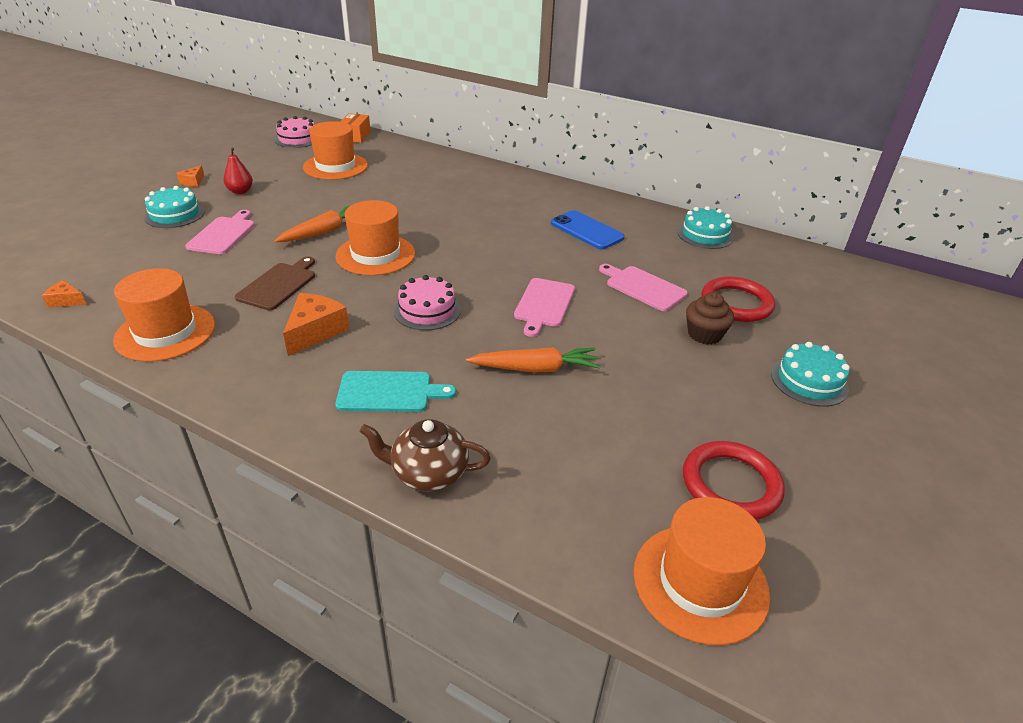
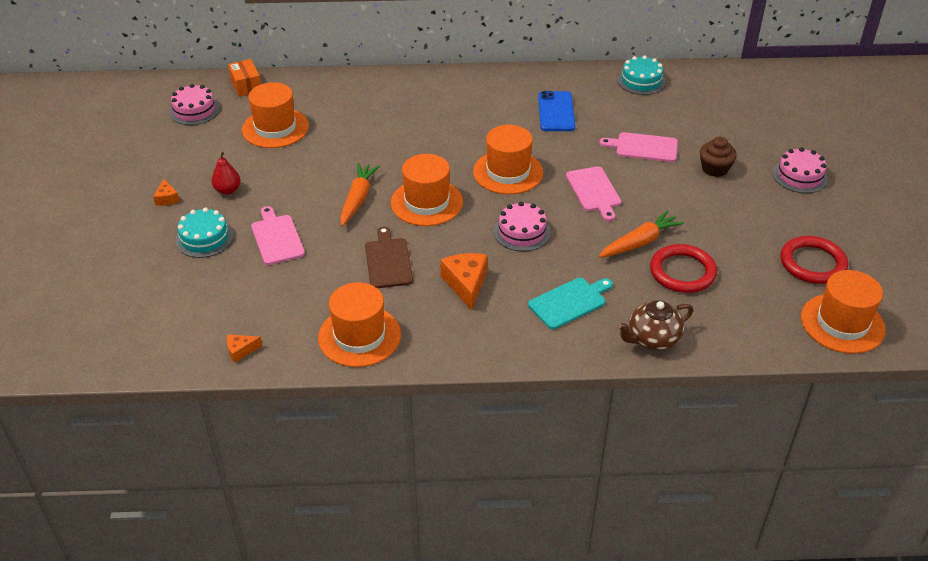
camera: 30 degrees left, 5 degrees up
(479, 259) = (508, 172): none -> orange hat
(586, 230) = (556, 112): blue phone -> blue phone turned 75 degrees clockwise
(736, 303) = (712, 134): red ring -> red ring (682, 272)
(809, 381) = (800, 176): turquoise cake -> pink cake

